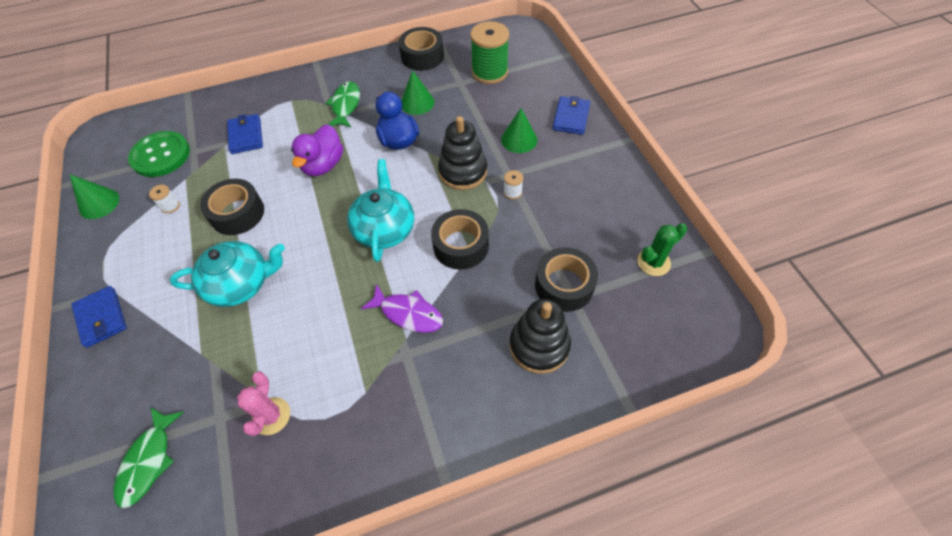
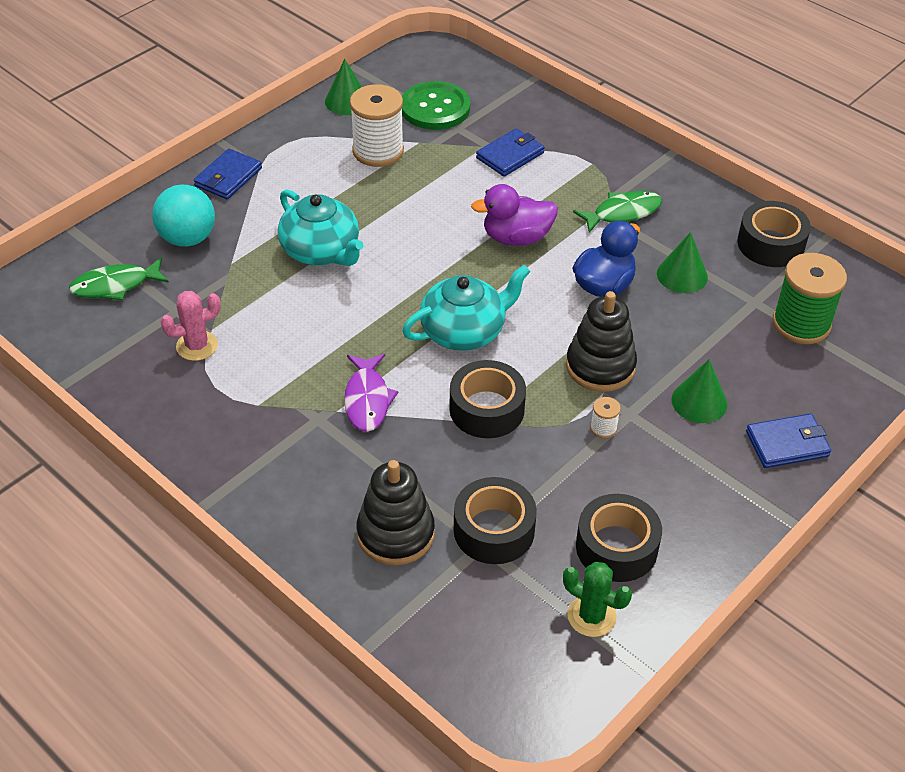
camera: 60 degrees right, 10 degrees down
(144, 377) = (188, 238): none -> turquoise ball
(170, 206) = (378, 151): white spool -> white spool, size x2.32
(237, 213) = (403, 204): black tape -> black tape (616, 547)

